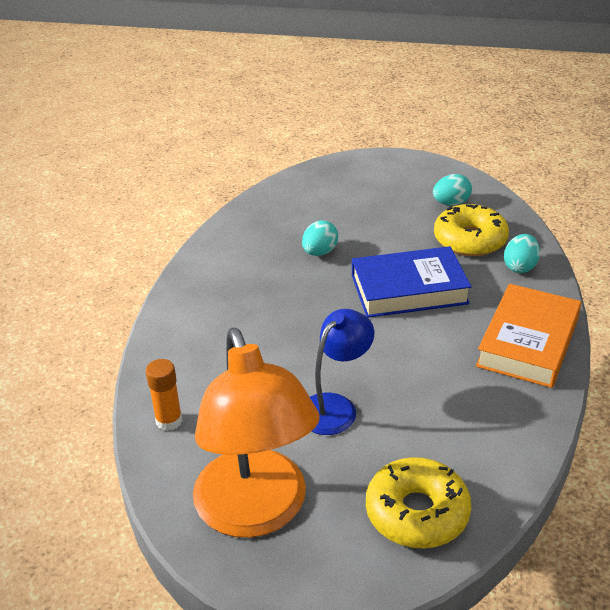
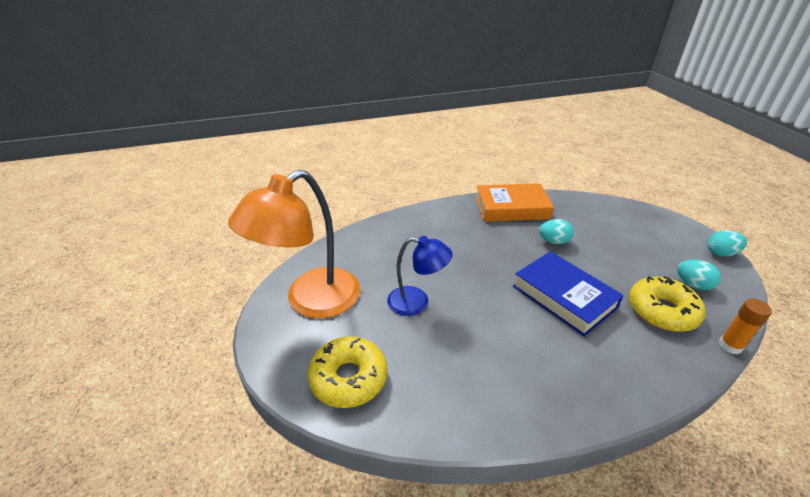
camera: 60 degrees right, 0 degrees up
(169, 421) = (358, 242): orange glue stick -> orange glue stick (730, 346)
(520, 267) = (667, 354): turquoise egg -> turquoise egg (720, 253)
(528, 342) = (577, 390): orange book -> orange book (512, 208)

